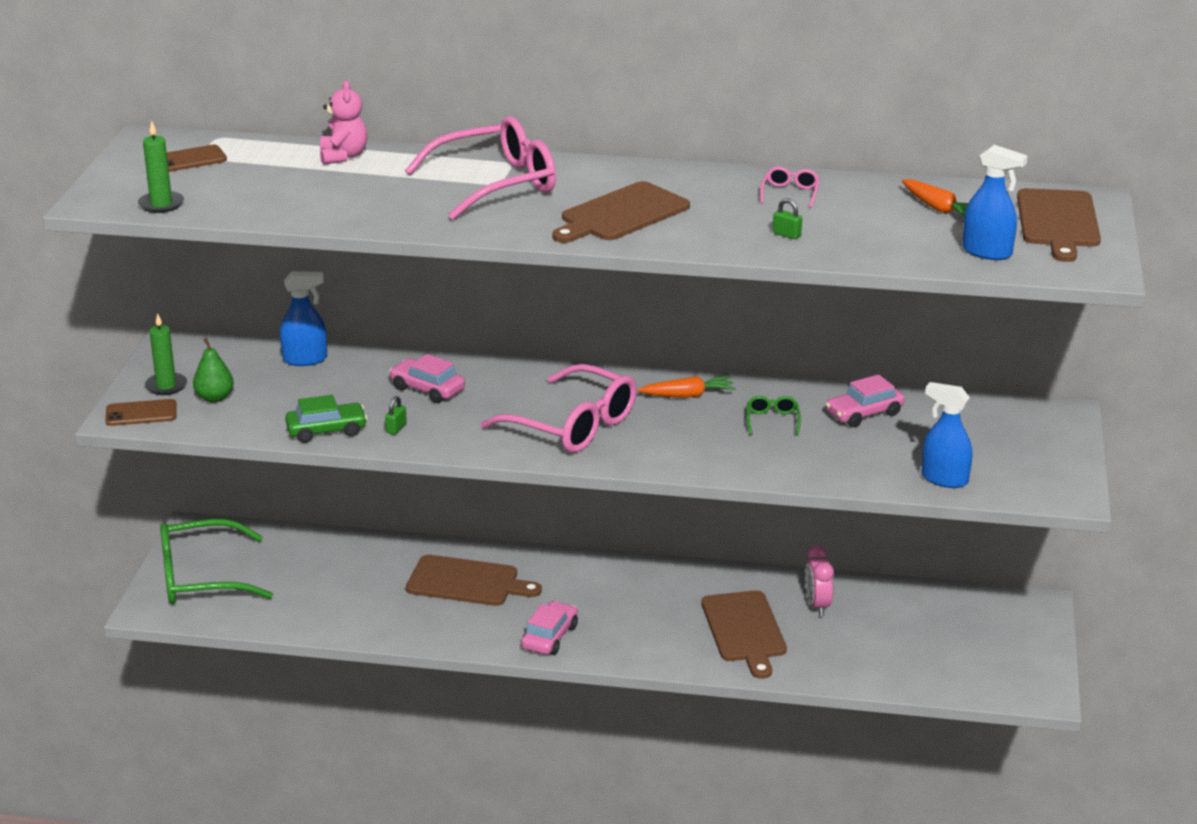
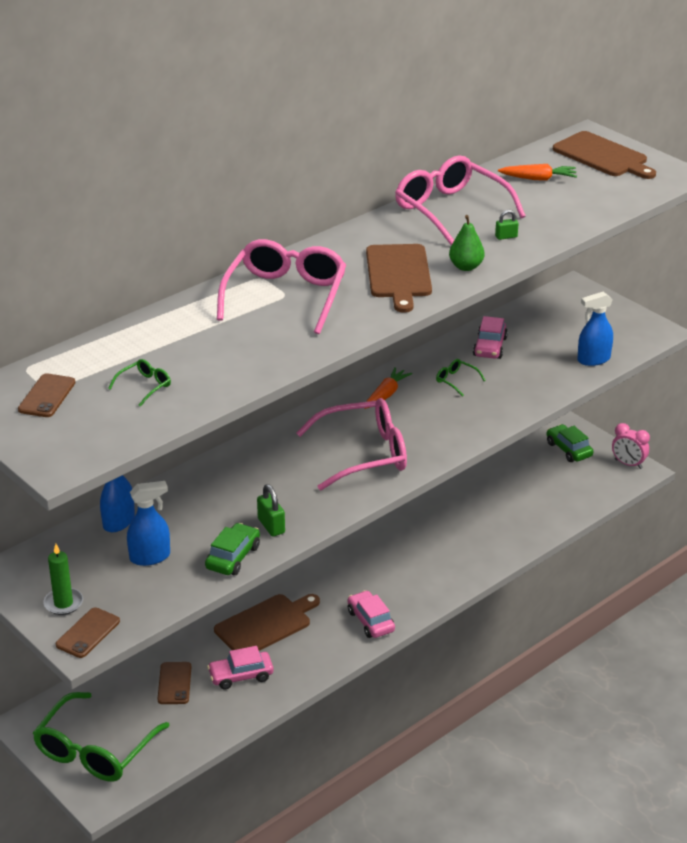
camera: 50 degrees left, 5 degrees up
(161, 204) = (110, 438): green candle -> none
(214, 398) = (114, 587): green pear -> green pear (466, 267)
(257, 187) = (144, 386): none -> green glasses
(329, 574) = (174, 683): none -> brown phone
(343, 156) = (146, 332): pink teddy bear -> none
(396, 428) = (271, 526): green padlock -> green padlock, size x1.59
(427, 389) = (237, 489): pink car -> pink car (241, 676)
(744, 630) = (458, 539): brown cutting board -> none
(790, 193) = (451, 210): pink glasses -> pink glasses, size x2.43
(817, 605) = (467, 499): pink clock -> pink clock (628, 464)
(987, 252) = (613, 192): blue spray bottle -> blue spray bottle (150, 557)
(1001, 630) = (568, 449): none -> green car

